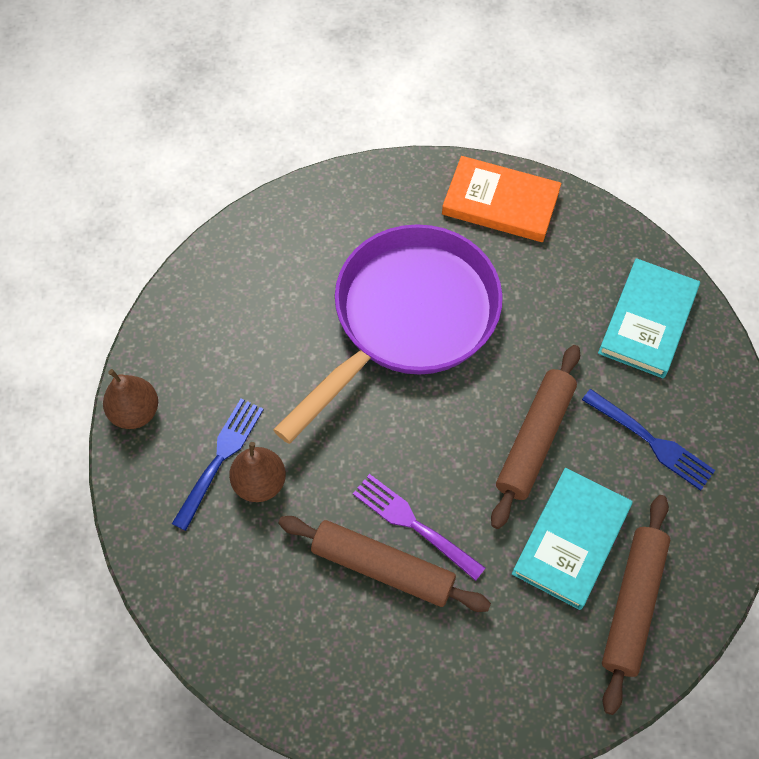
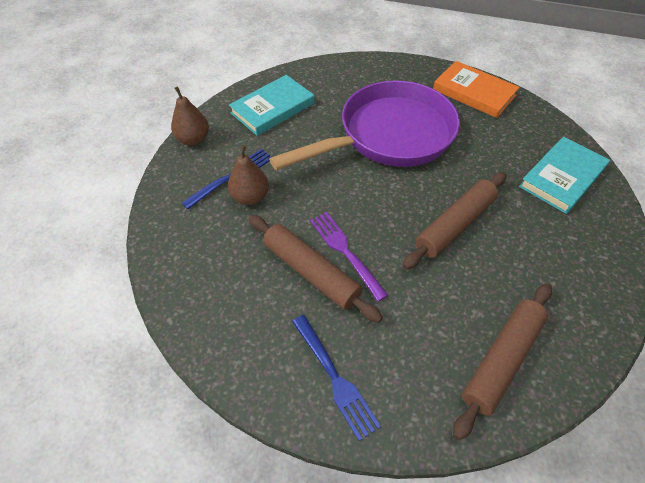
camera: 20 degrees right, 10 degrees down
(571, 540) = (463, 297): turquoise book -> turquoise book (272, 108)
(650, 441) = (546, 250): blue fork -> blue fork (334, 377)

